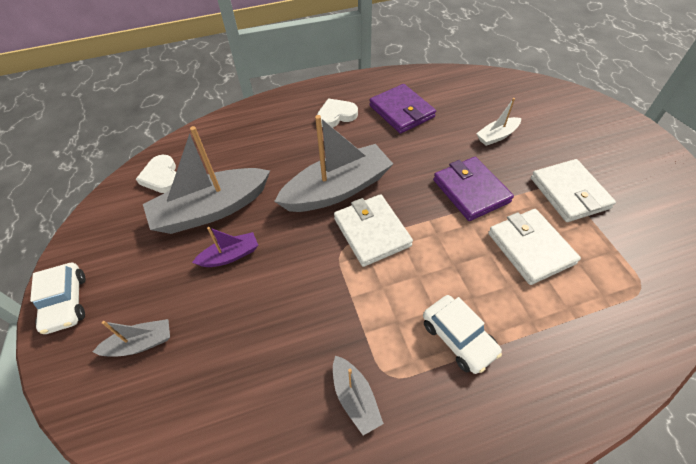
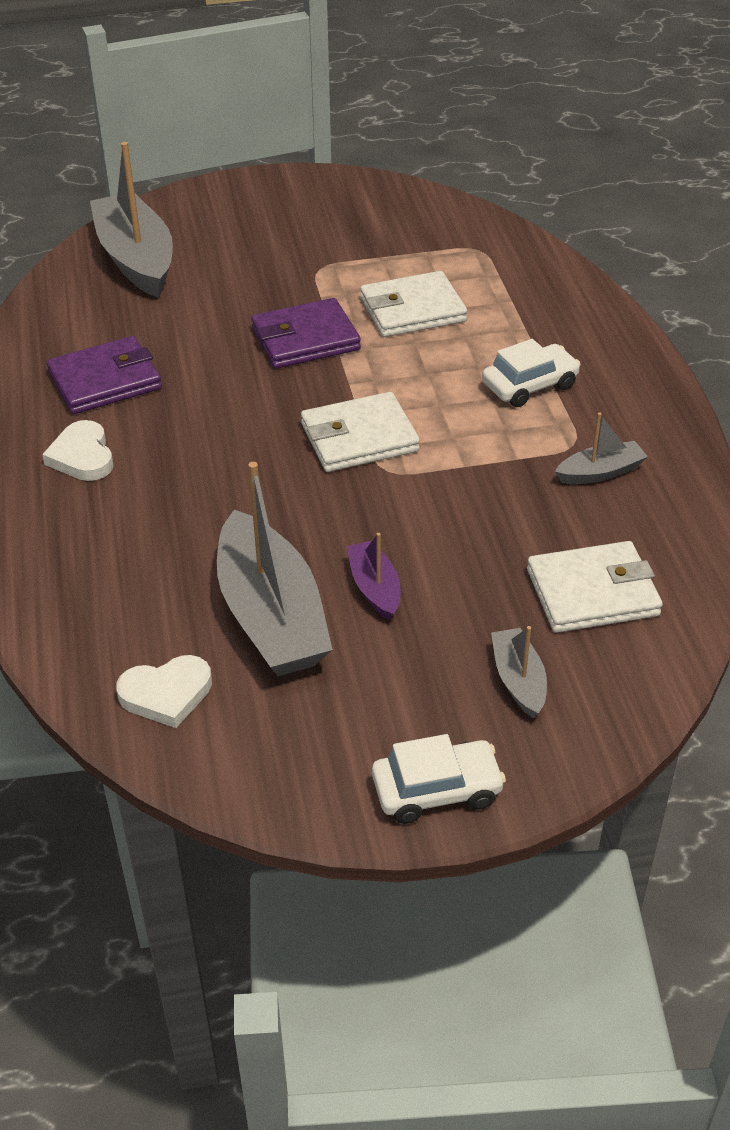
camera: 85 degrees left, 10 degrees down
(337, 189) = (266, 466): grey boat -> grey boat (136, 259)
(497, 136) = (203, 297): white boat -> none
(569, 193) = (331, 262): white wallet -> white wallet (592, 593)

